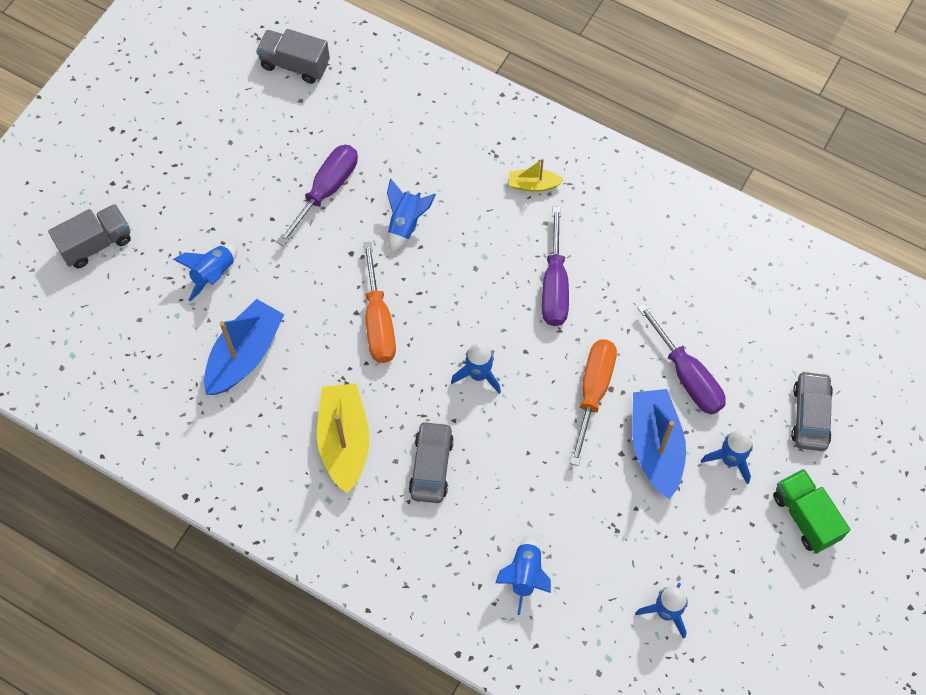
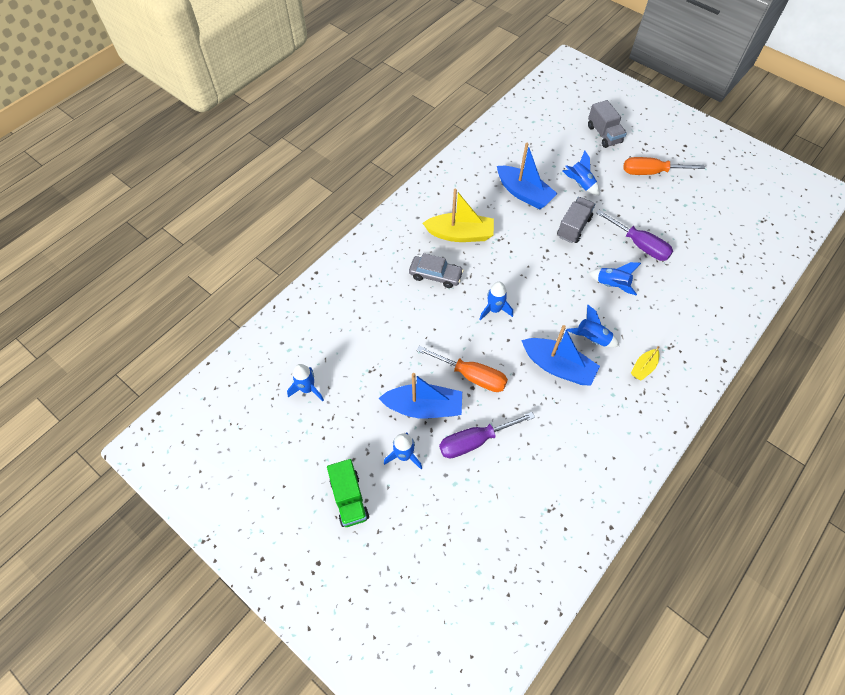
camera: 100 degrees right, 5 degrees down
(295, 65) = (741, 238): grey truck -> grey truck (573, 227)
(378, 321) = (539, 261): orange screwdriver -> orange screwdriver (651, 172)
(525, 575) = (353, 313): blue rocket -> blue rocket (591, 338)
(533, 185) = (643, 367): yellow boat -> yellow boat turned 150 degrees counterclockwise
(554, 285) = (558, 367): purple screwdriver -> blue boat
(805, 517) = (349, 498): green truck -> green truck turned 90 degrees clockwise
(810, 415) = (428, 525): grey car -> none

